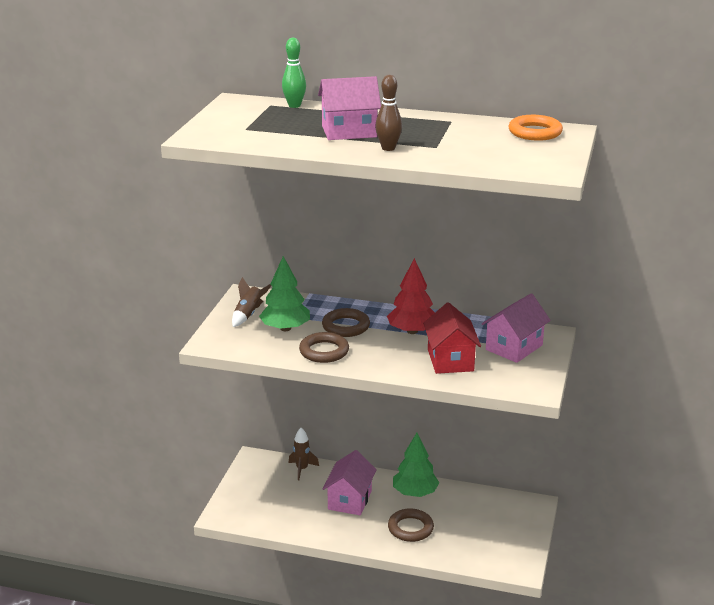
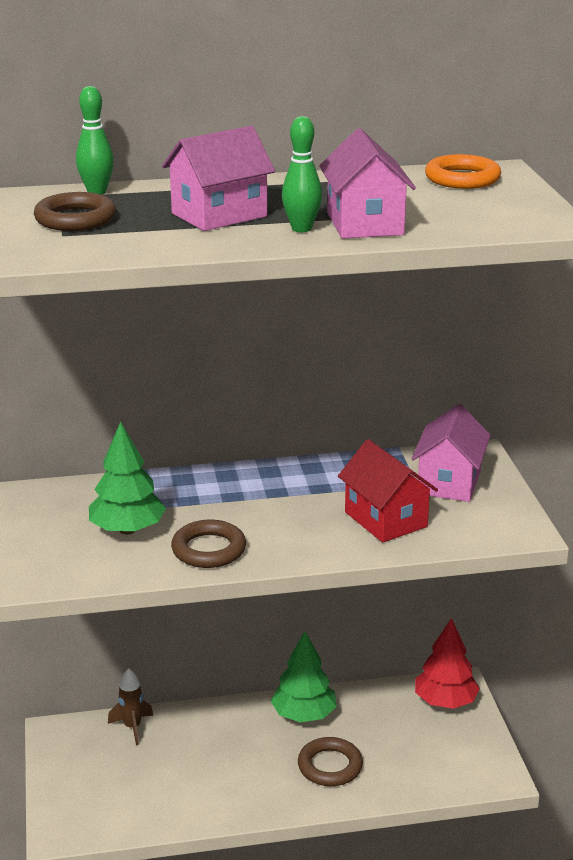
camera: 25 degrees left, 0 degrees up
(249, 314) = (58, 522): brown rocket -> none
(346, 326) = (210, 506): brown ring -> brown ring (75, 219)
(350, 500) = (225, 751): pink house -> pink house (365, 224)
(388, 148) = (301, 229): brown bowling pin -> green bowling pin
(412, 331) = (304, 492): red tree -> red tree (445, 701)

